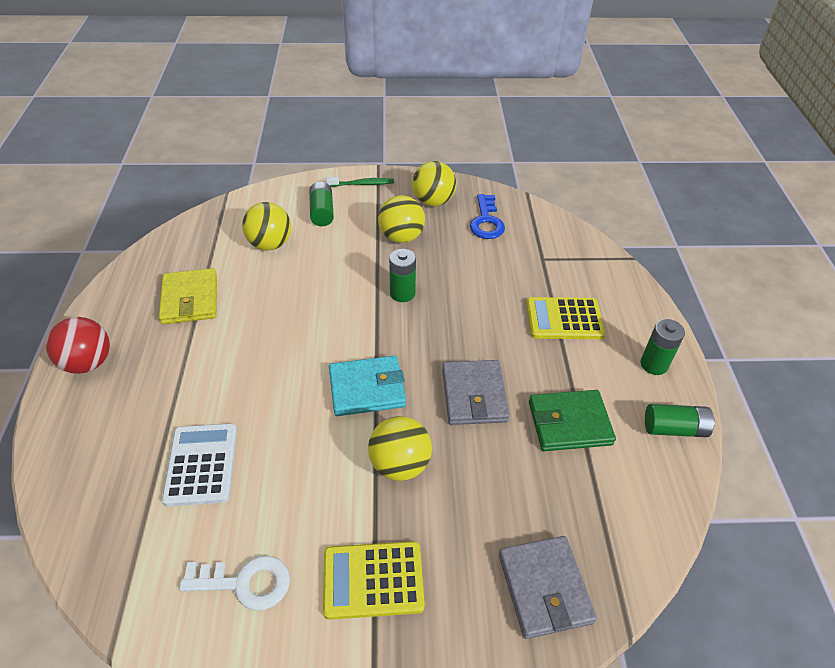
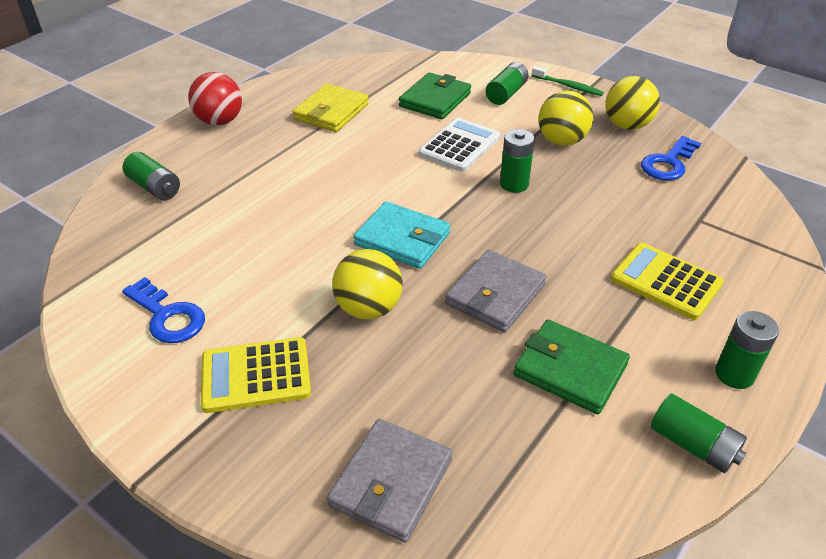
camera: 40 degrees right, 5 degrees down
(94, 468) = (155, 187): none -> green battery
(201, 464) = (222, 223): white calculator -> white calculator (459, 146)
(245, 583) = (167, 316): white key -> blue key
(270, 244) = (435, 100): yellow ball -> green wallet
(373, 580) = (256, 376): yellow calculator -> yellow calculator turned 45 degrees counterclockwise

